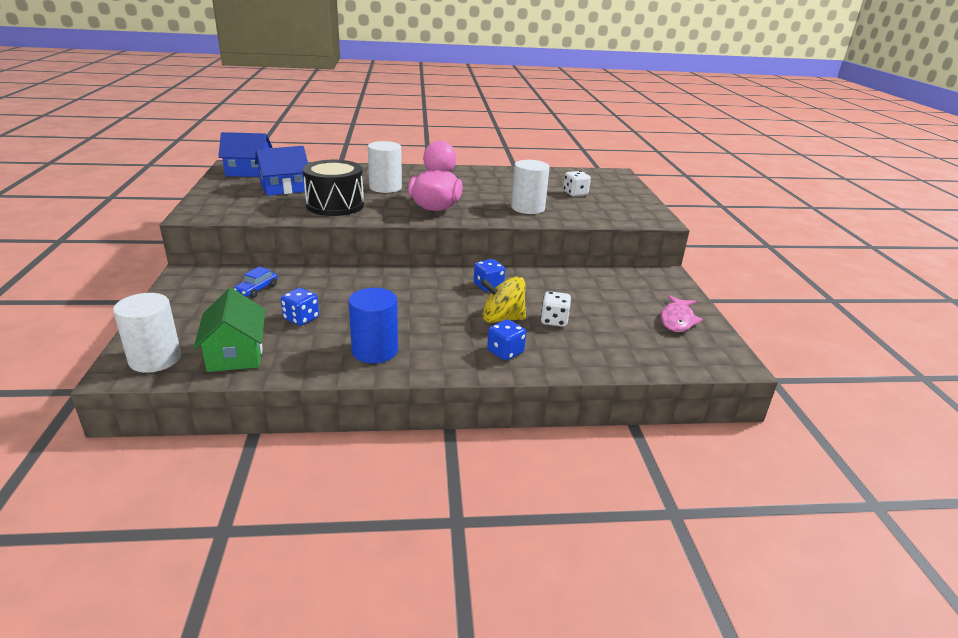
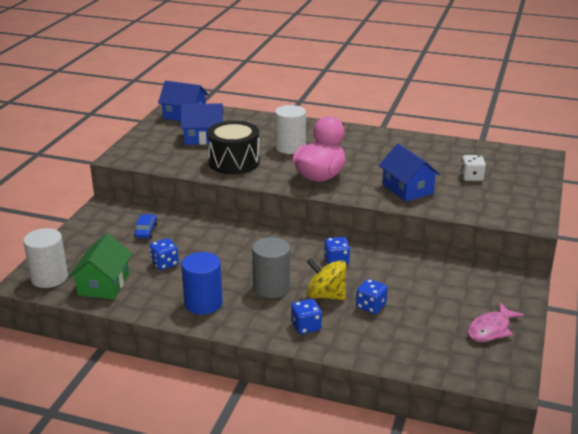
camera: 25 degrees right, 0 degrees up
(257, 289) = (146, 231): blue car -> blue car turned 135 degrees clockwise
(440, 321) = (271, 287): none -> grey cylinder
(528, 208) = (407, 189): white cylinder -> blue house
(554, 320) = (371, 306): white dice -> blue dice

